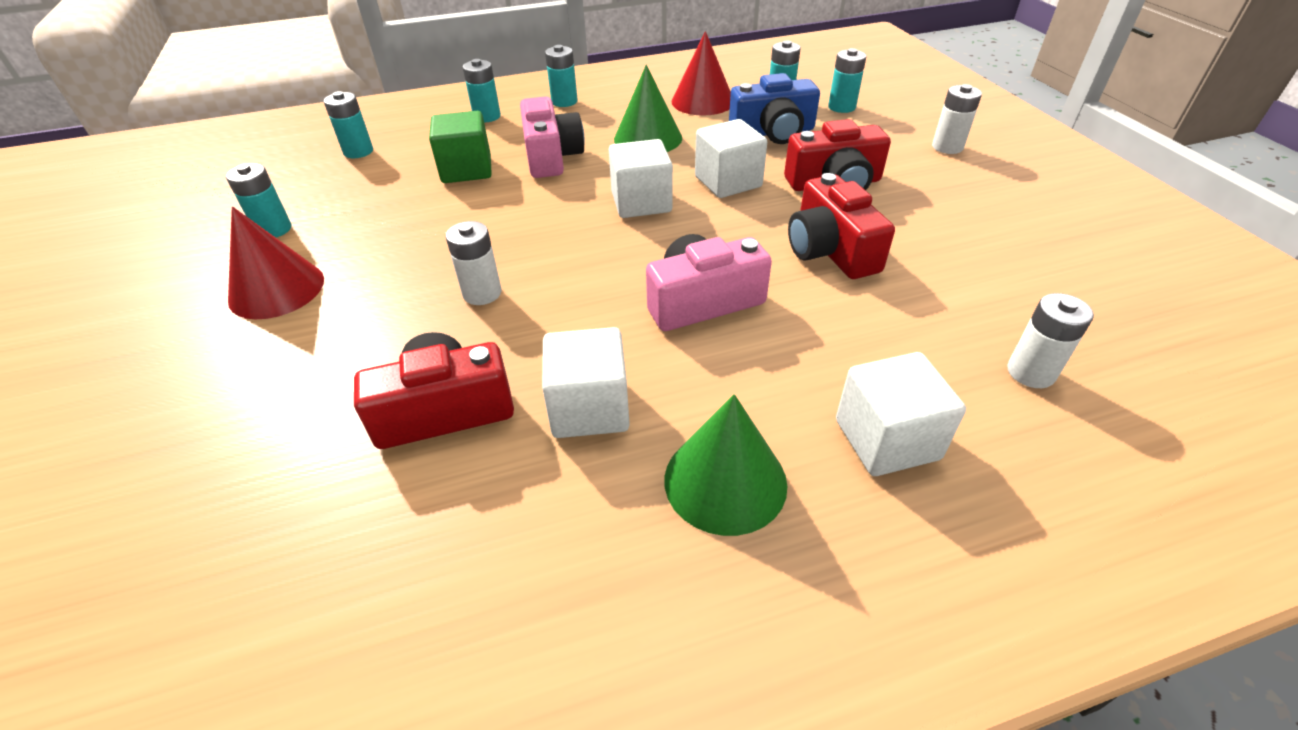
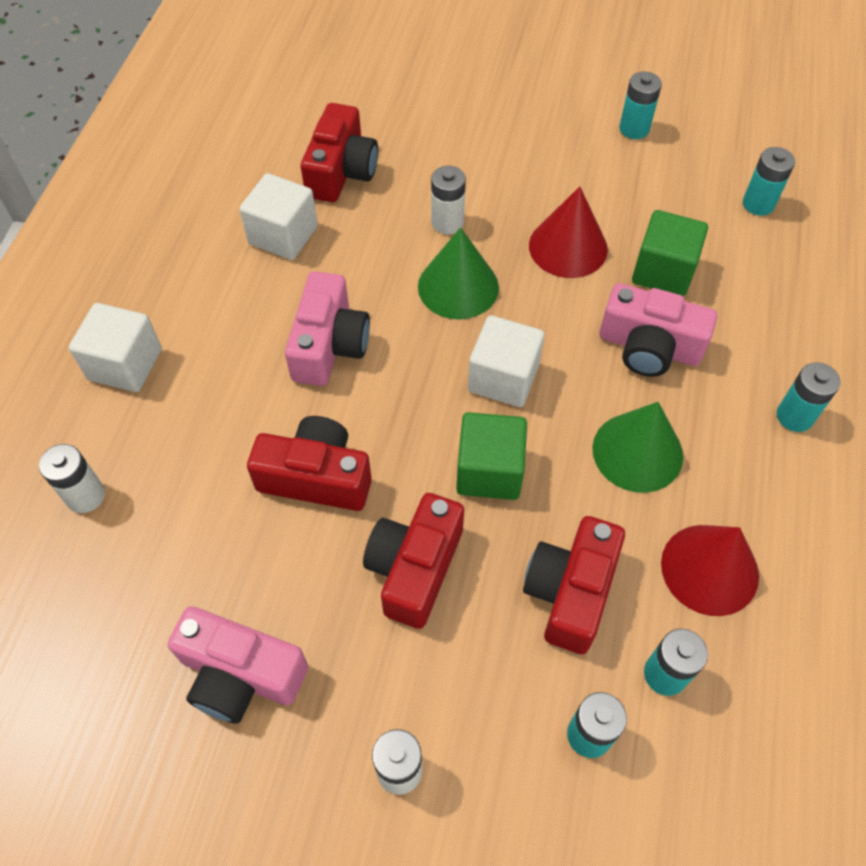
camera: 120 degrees right, 15 degrees up
(276, 289) = (540, 120): red cone -> red cone (568, 247)
(487, 116) = (790, 327): turquoise battery -> none
(725, 481) = (175, 270): green cone -> green cone (458, 286)
(728, 182) = (489, 471): white cube -> green cube
(773, 132) = (570, 592): blue camera -> red camera
(999, 217) = (240, 674): none -> pink camera

